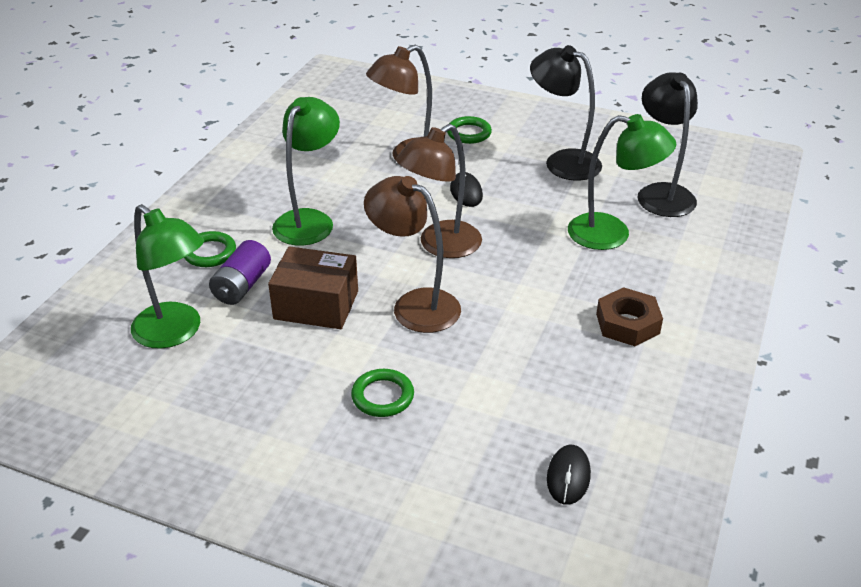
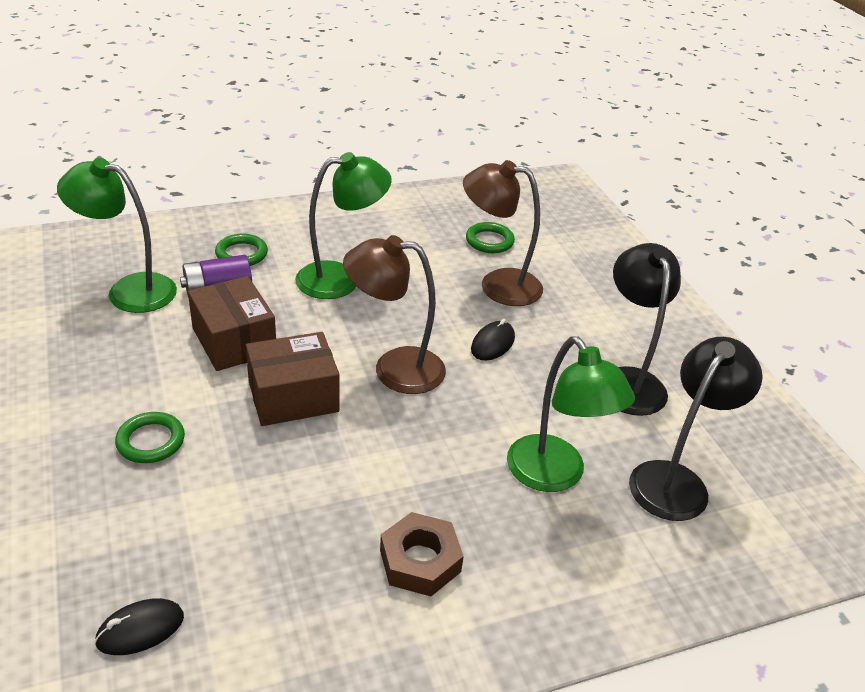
camera: 45 degrees right, 0 degrees up
(176, 333) = (129, 290): green lamp -> green lamp turned 105 degrees clockwise
(415, 305) = (293, 396): brown lamp -> brown box
(469, 133) = (585, 299): green ring -> green ring (489, 241)

